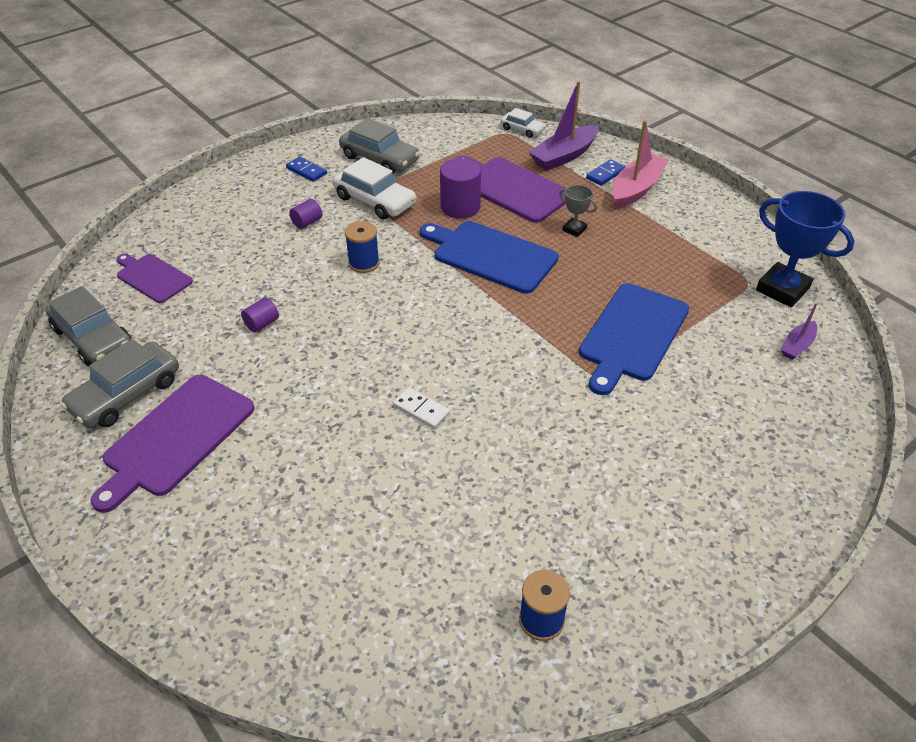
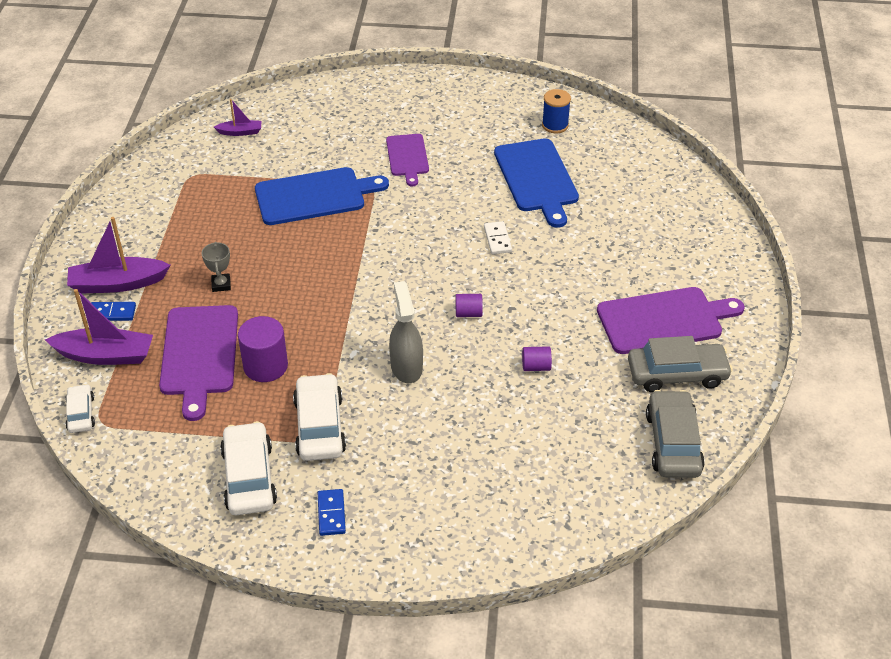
camera: 135 degrees left, 0 degrees up
(152, 277) = (584, 475): purple cutting board -> purple cutting board (407, 157)
(307, 222) = (402, 444): purple cylinder -> purple cylinder (468, 313)
(364, 263) = (406, 367): blue spool -> grey spray bottle
(379, 159) = (249, 477): grey car -> white car
(491, 255) = (310, 307): blue cutting board -> blue cutting board (537, 178)
(636, 189) = (117, 284): pink boat -> purple boat
(782, 289) = (182, 159): blue trophy -> none

